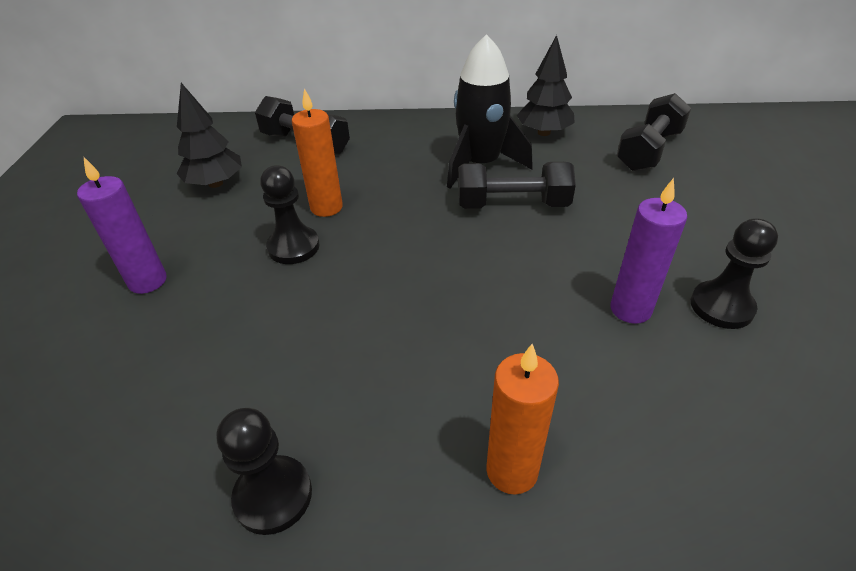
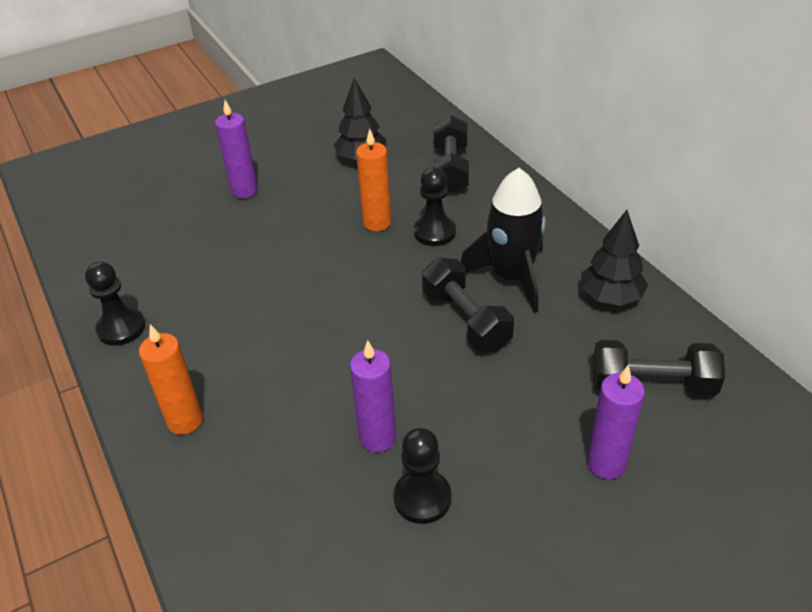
camera: 60 degrees right, 0 degrees up
(293, 247) = (320, 231): black pawn -> black pawn (434, 232)
(719, 198) = (606, 463): none -> purple candle

